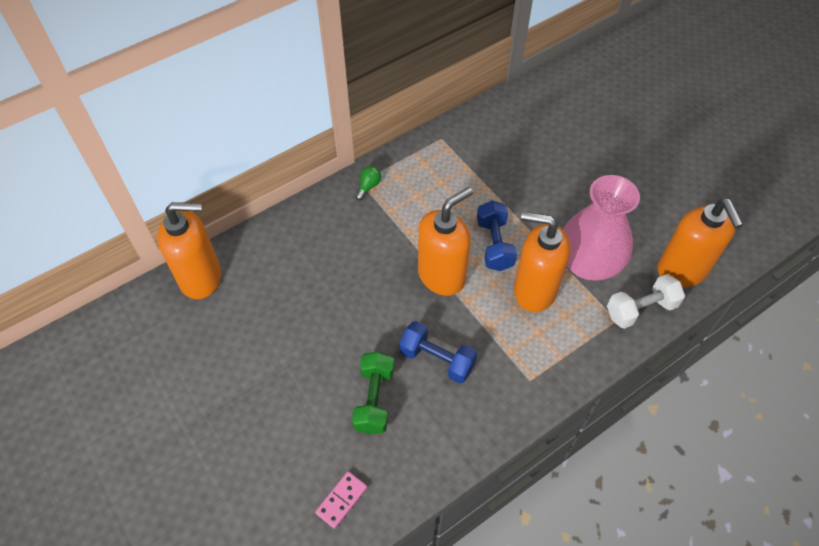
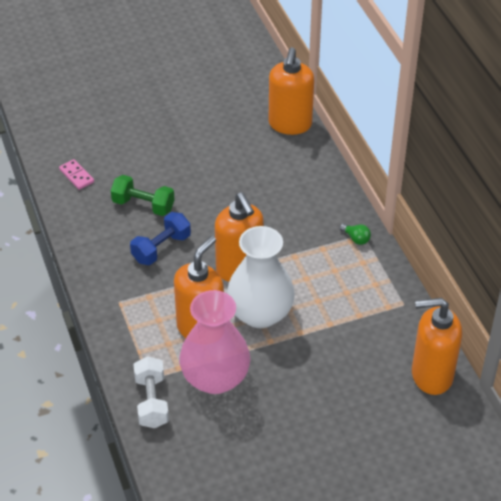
camera: 105 degrees right, 10 degrees down
(494, 244) = (260, 313): blue dumbbell -> white vase
(682, 271) = (179, 451): orange soap dispenser -> orange soap dispenser (431, 375)

